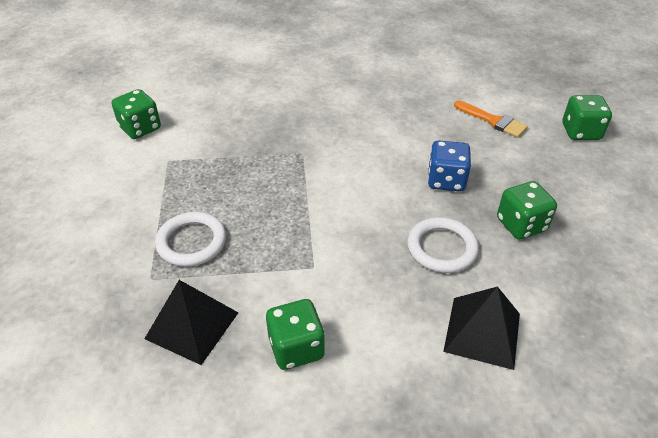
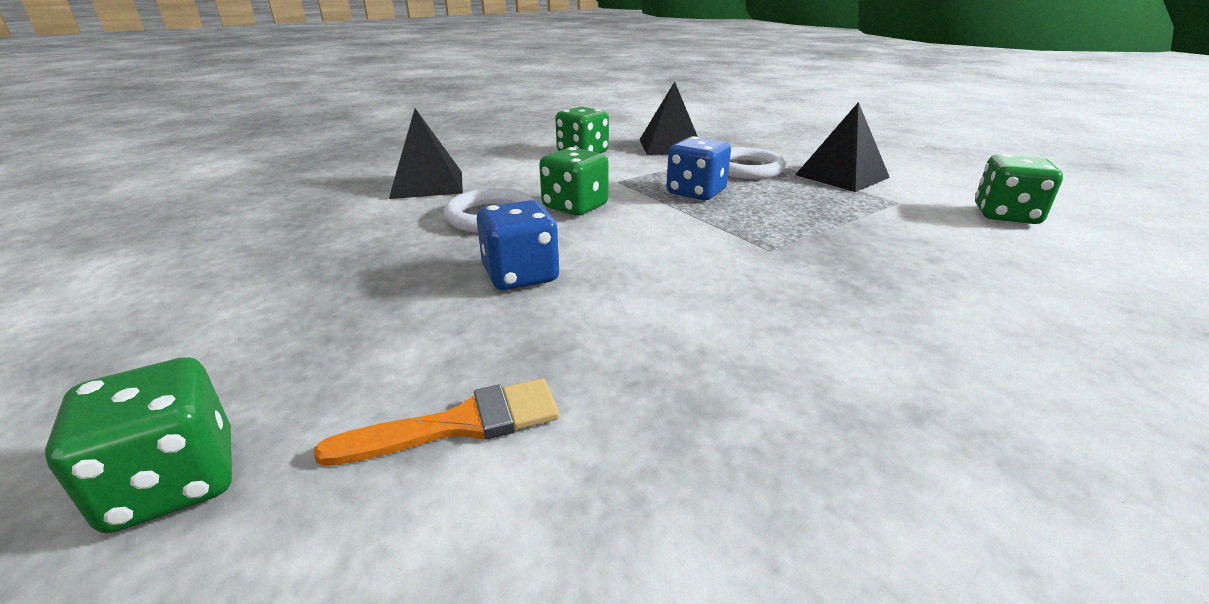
camera: 150 degrees right, 15 degrees down
(144, 201) = (842, 176): none -> black pyramid
(275, 222) = (696, 193): none -> blue dice
(493, 121) = (460, 424): orange brush -> orange brush turned 150 degrees clockwise
(521, 225) = (384, 257): green dice -> green dice (575, 207)

